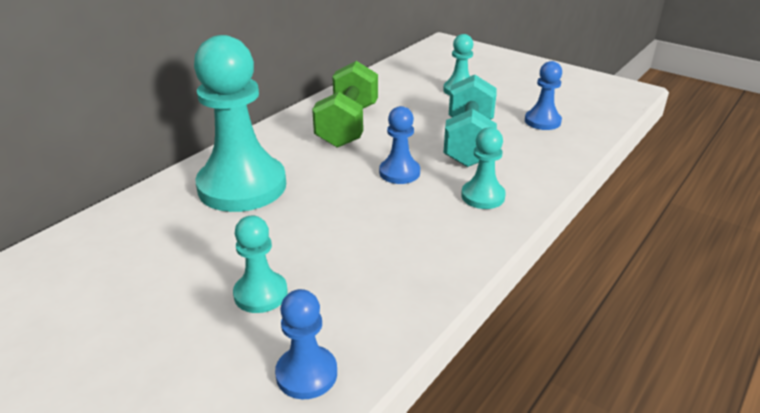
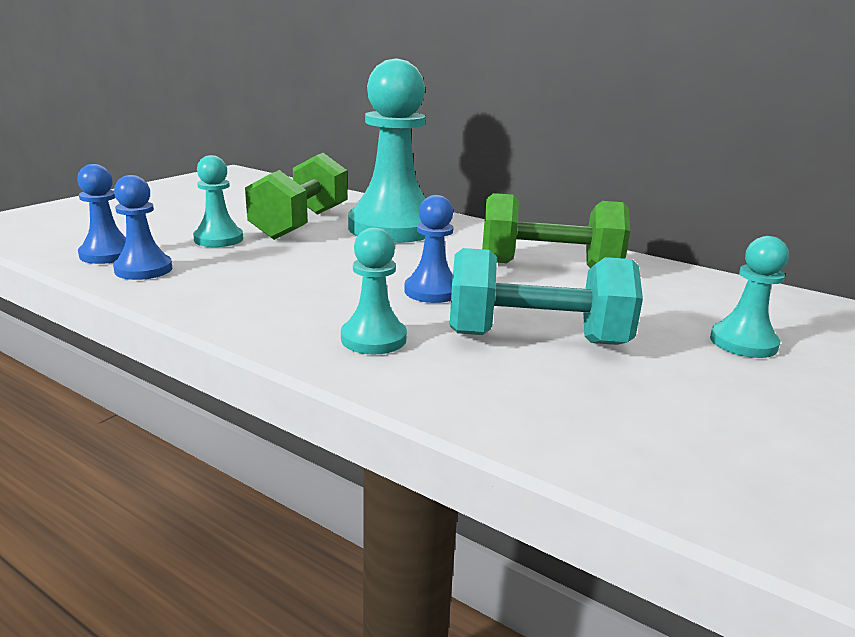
camera: 85 degrees right, 10 degrees down
(216, 241) = (301, 224): none -> green dumbbell
(542, 121) = (668, 417): blue pawn -> blue pawn (143, 269)

